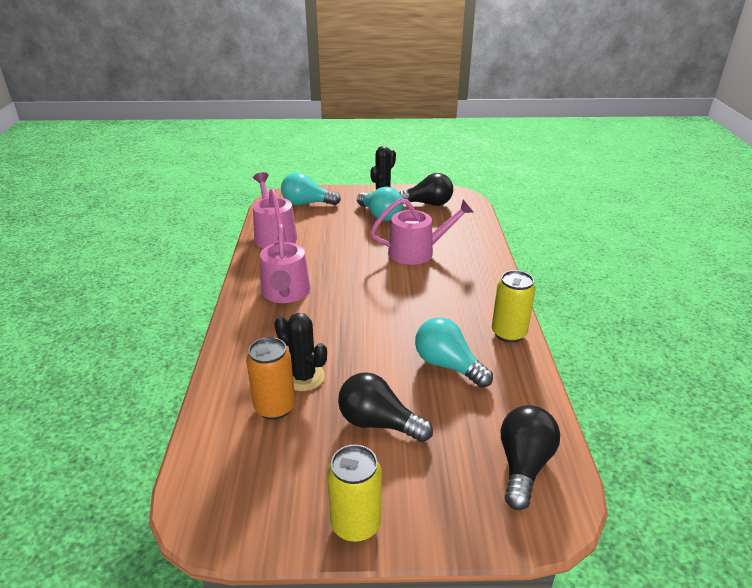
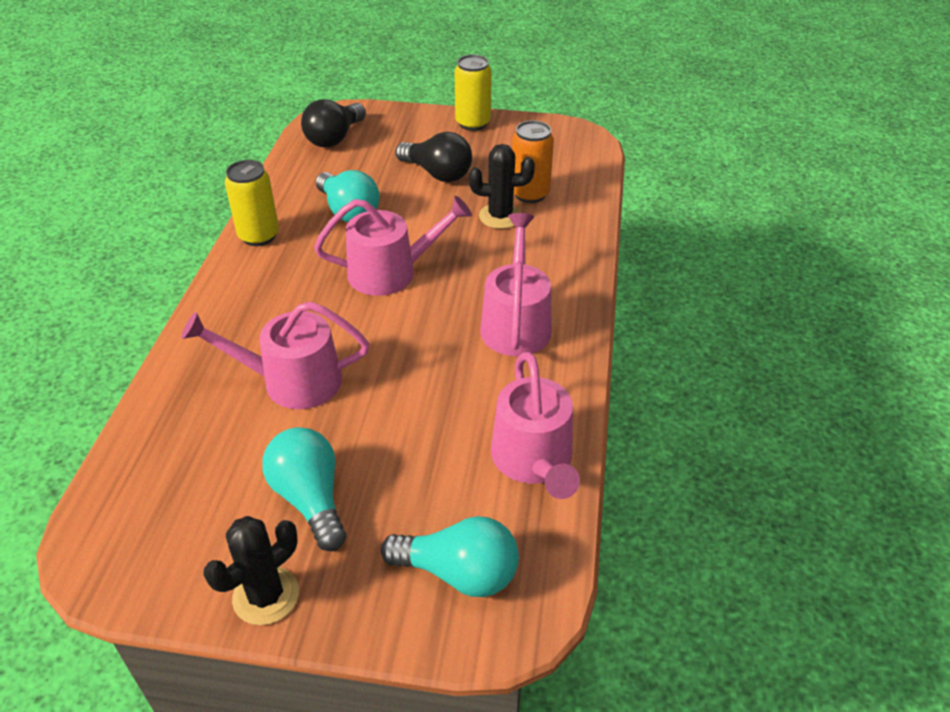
camera: 170 degrees left, 10 degrees up
(304, 377) = (500, 216): black cactus -> black cactus turned 45 degrees counterclockwise
(385, 317) = (390, 272): none -> pink watering can
(427, 204) = (189, 529): black light bulb -> none

